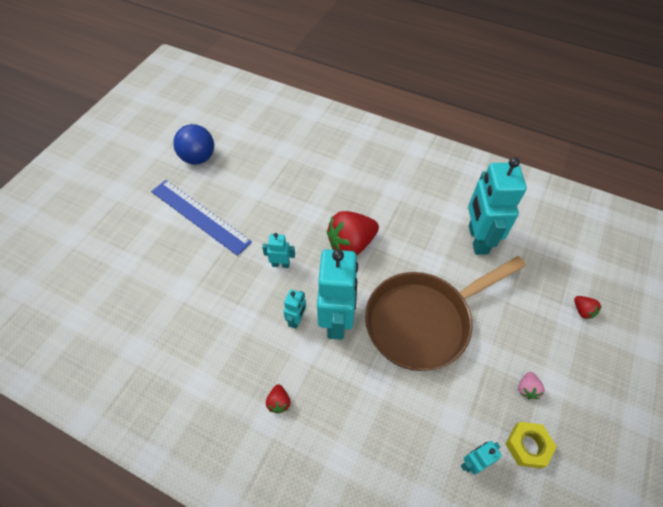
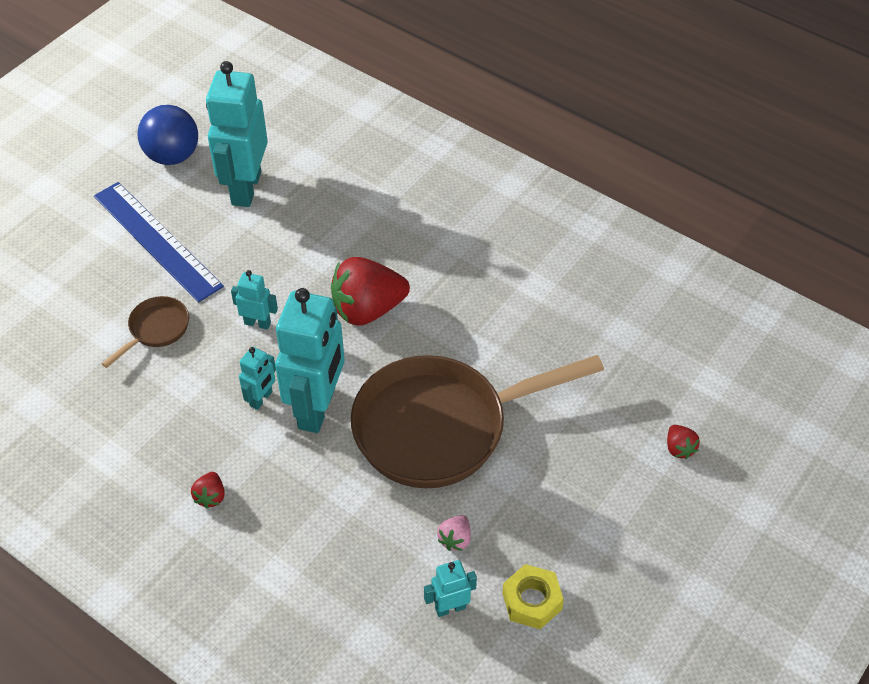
camera: 10 degrees right, 5 degrees down
(212, 279) = (156, 330): none -> brown pan
(477, 239) = (558, 329): turquoise robot -> turquoise robot (245, 188)
(527, 389) = (558, 534): pink strawberry -> pink strawberry (455, 539)

